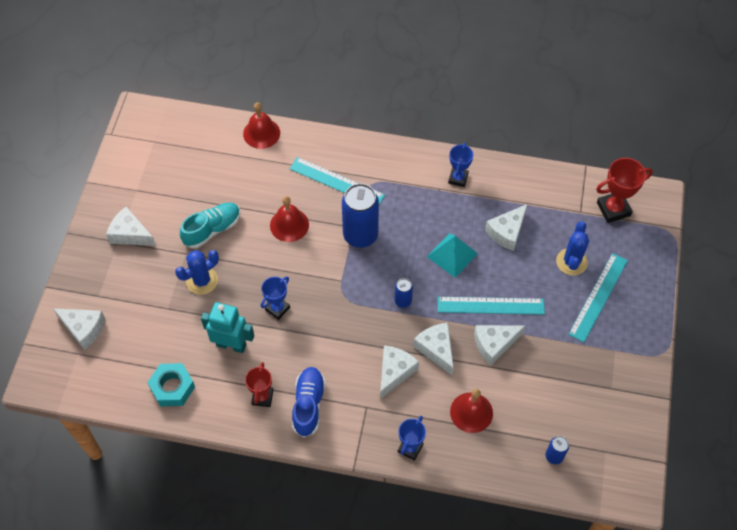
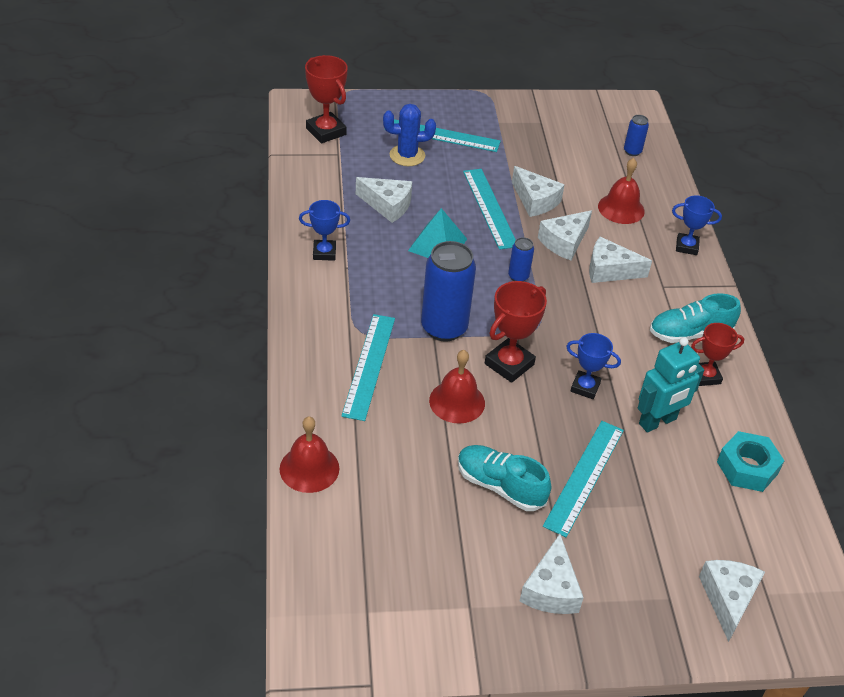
camera: 110 degrees left, 15 degrees down
(202, 281) = (584, 477): blue cactus -> turquoise ruler
(231, 345) = (658, 422): turquoise robot -> turquoise robot turned 120 degrees counterclockwise
(308, 405) = (689, 334): blue shoe -> turquoise shoe
(313, 266) = (509, 364): none -> red trophy

